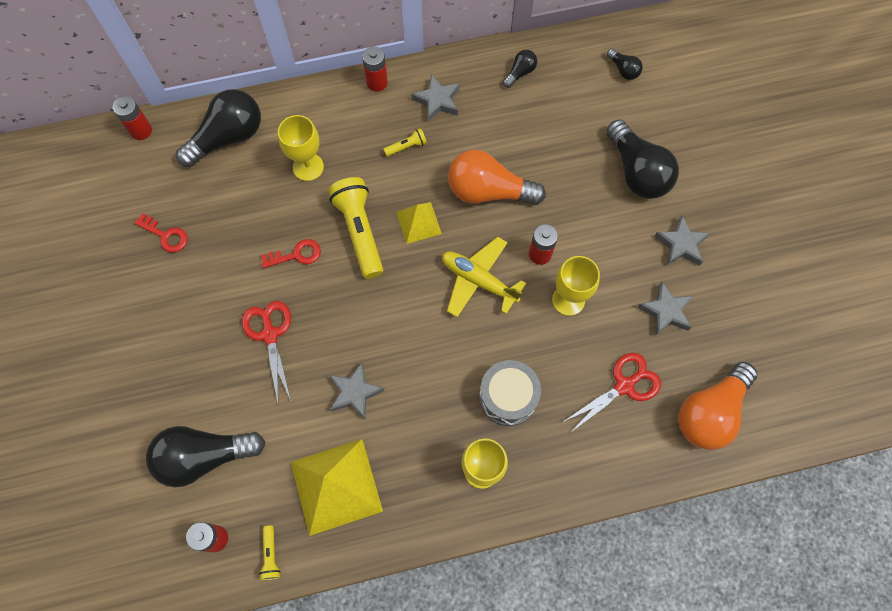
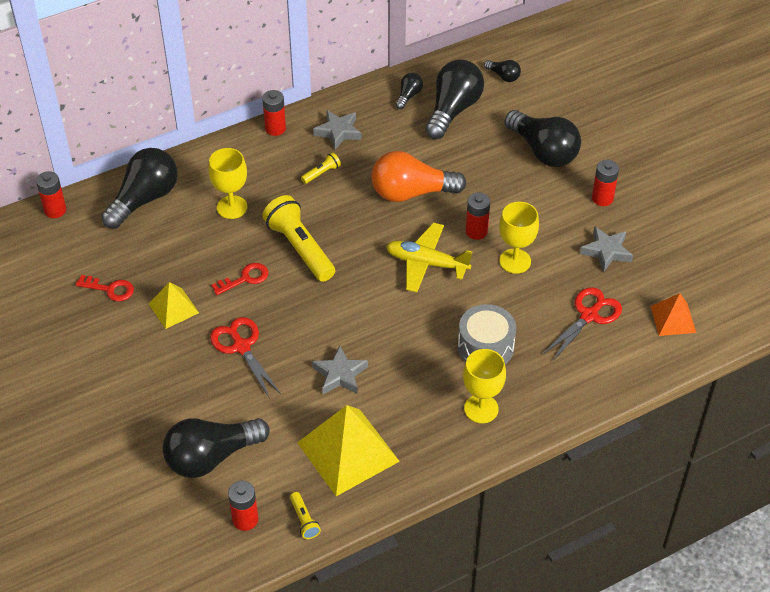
camera: 15 degrees left, 20 degrees down
(418, 222) = (354, 230): yellow pyramid -> yellow pyramid (173, 308)
(560, 100) = (453, 110): none -> black light bulb
(681, 244) = (602, 198): grey star -> red battery
(710, 412) = (673, 319): orange light bulb -> orange pyramid

